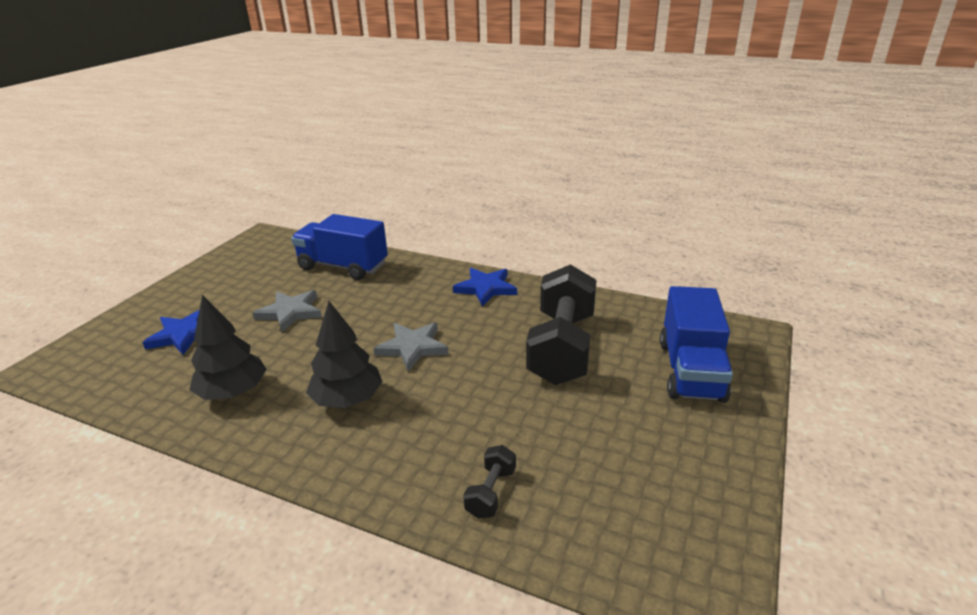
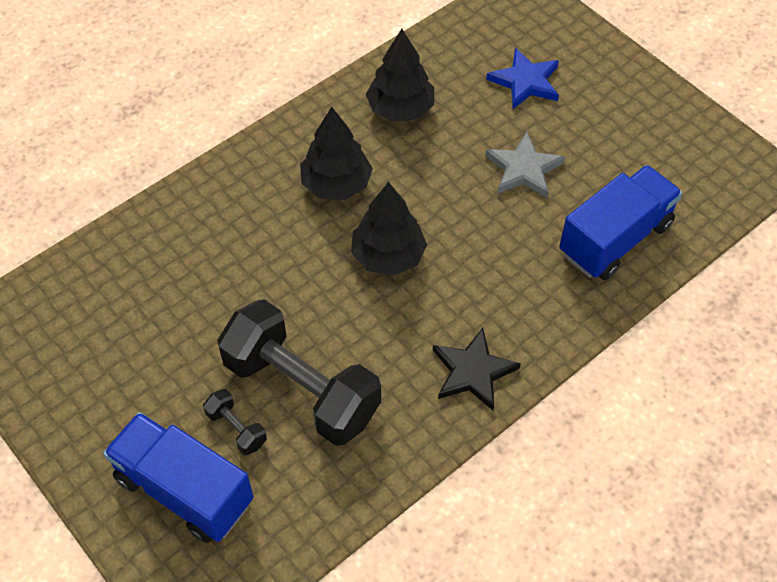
camera: 115 degrees right, 25 degrees up
(412, 347) = (388, 256): grey star -> black tree
(485, 288) = (473, 371): blue star -> black star
(491, 492) = (160, 245): black dumbbell -> black dumbbell (236, 428)

